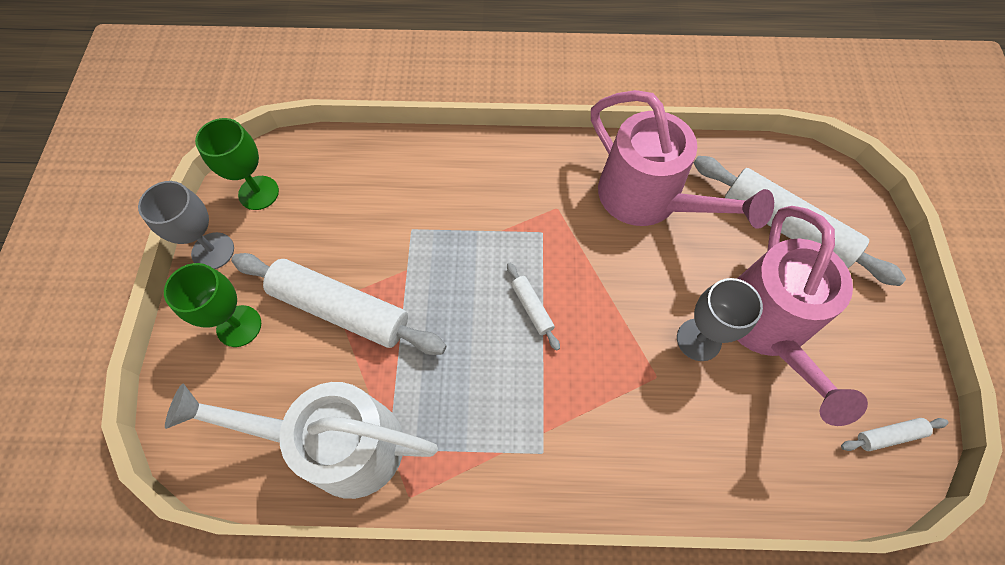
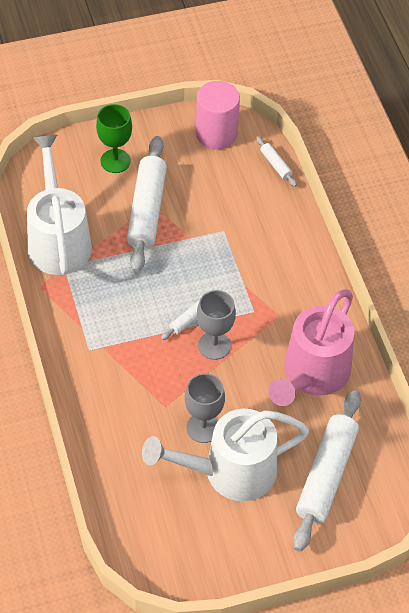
camera: 70 degrees right, 10 degrees down
(213, 251) = (162, 126): grey goblet -> grey goblet (214, 345)
(258, 193) = (216, 134): green goblet -> pink cylinder
(768, 329) = (229, 472): pink watering can -> white watering can
(889, 435) = (171, 559): white rolling pin -> white rolling pin (275, 165)

